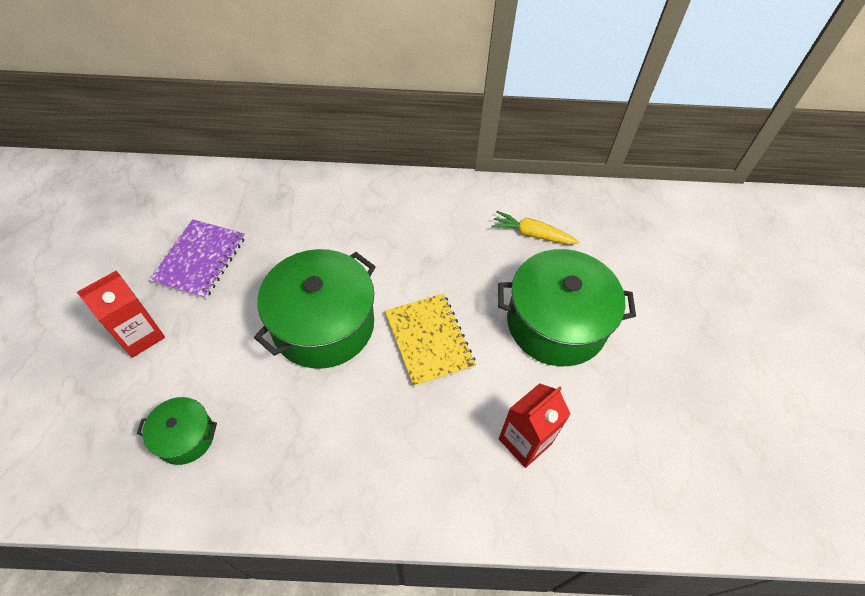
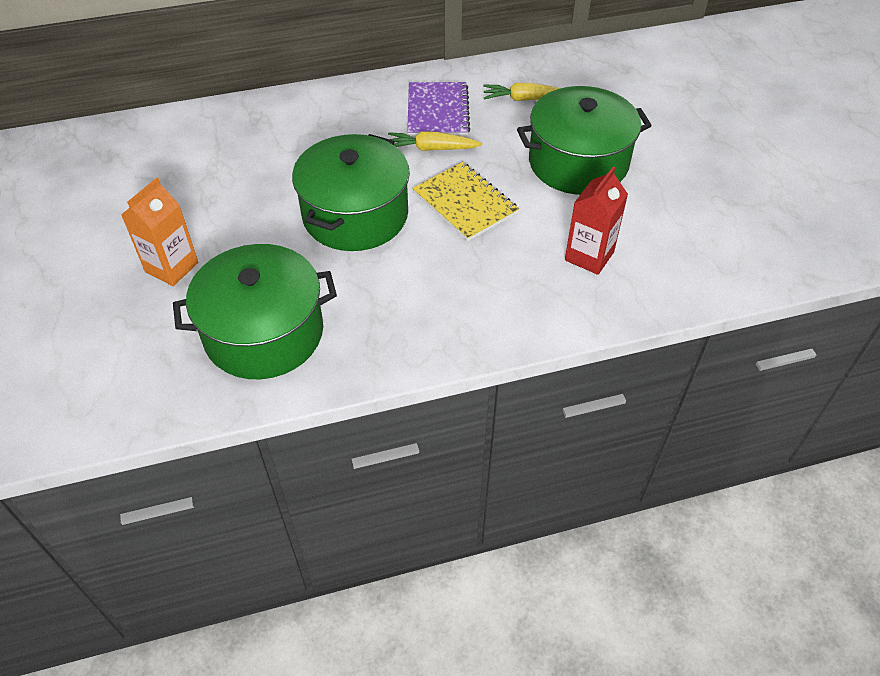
camera: 15 degrees left, 5 degrees down
(141, 336) = (171, 267): red carton -> orange carton
(185, 437) = (264, 333): green pot -> green pot, size x2.00
(200, 260) = (199, 192): purple notebook -> purple notebook (437, 111)
(424, 268) = (432, 149): none -> yellow carrot

